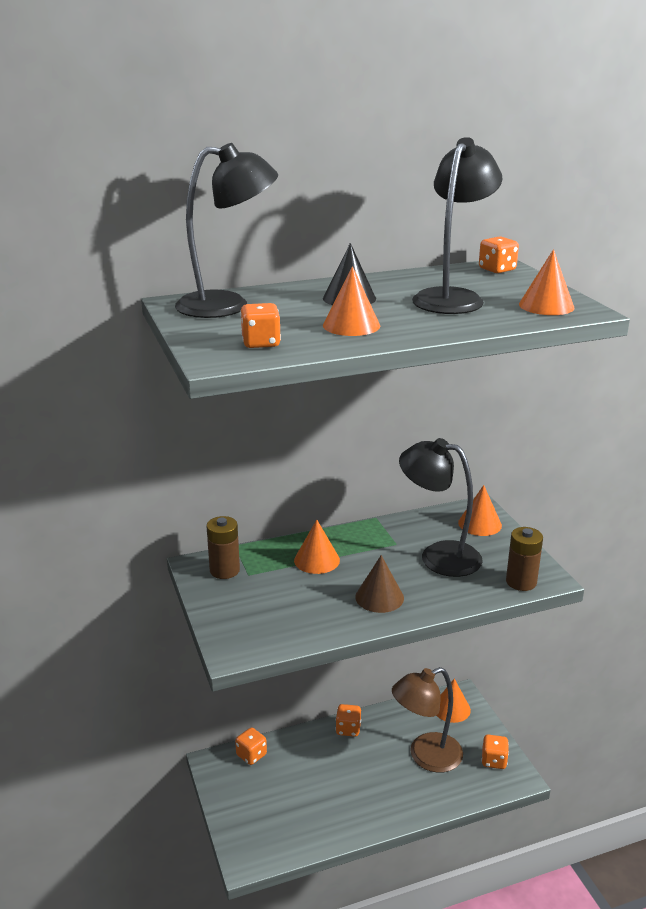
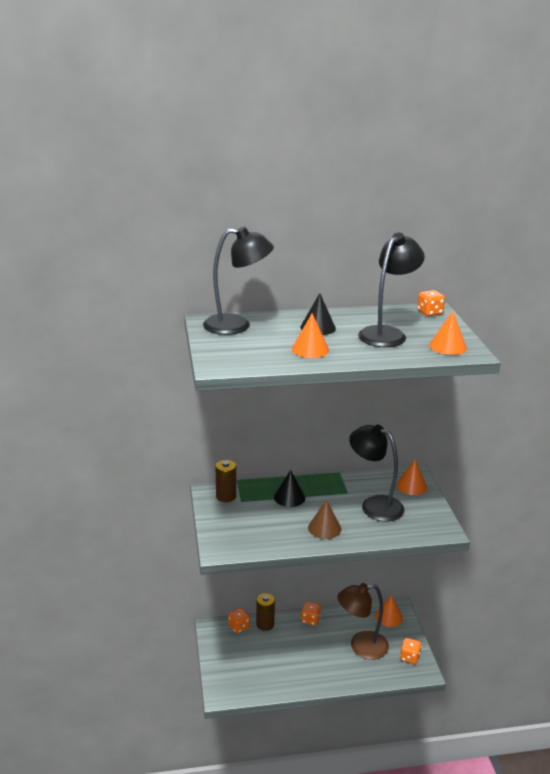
camera: 10 degrees right, 0 degrees up
(261, 343) = (247, 357): orange dice -> none
(316, 560) = (289, 497): orange cone -> black cone
(521, 582) = (426, 531): brown battery -> brown battery (265, 624)

